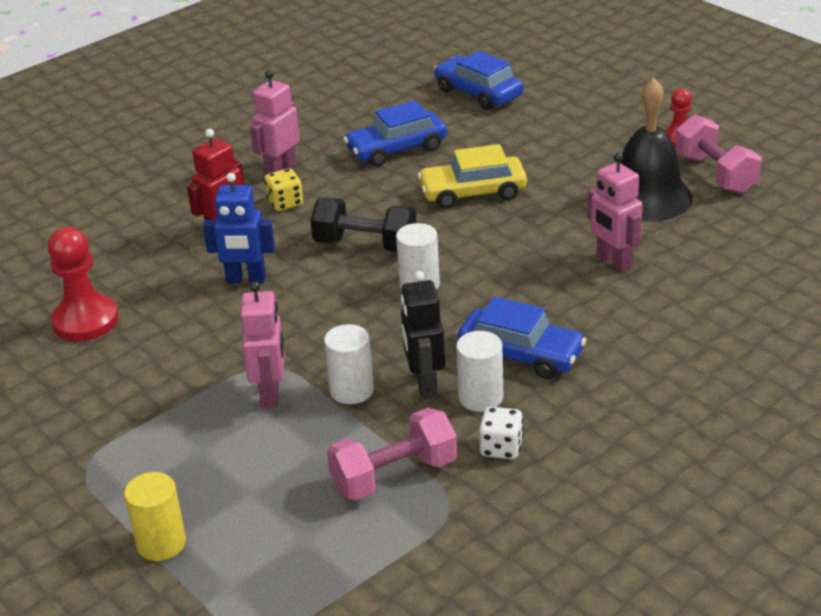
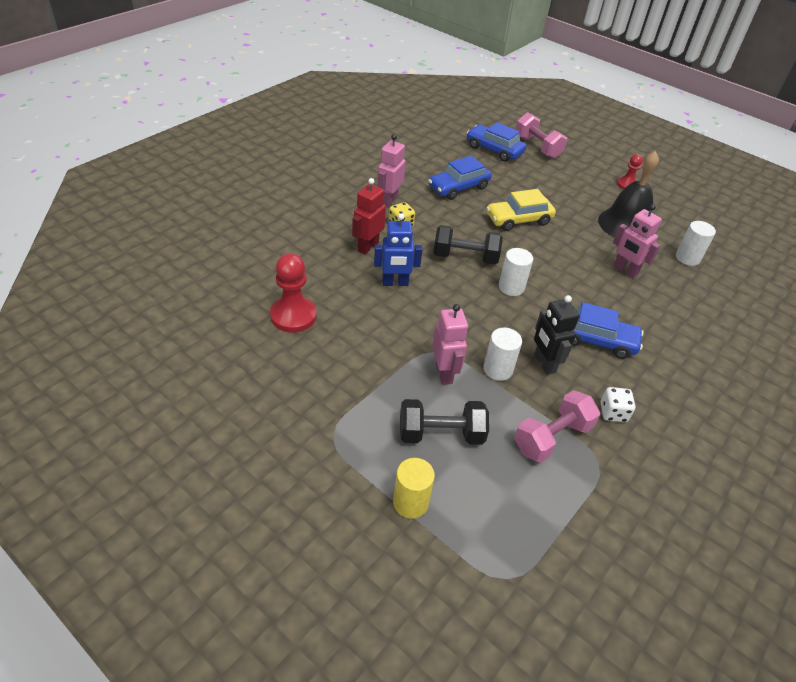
camera: 15 degrees left, 10 degrees up
(235, 466) = (441, 434): none -> black dumbbell
(480, 397) = (584, 373): white cylinder -> white cylinder (687, 258)
(715, 174) = (658, 209): pink dumbbell -> pink dumbbell (537, 147)

